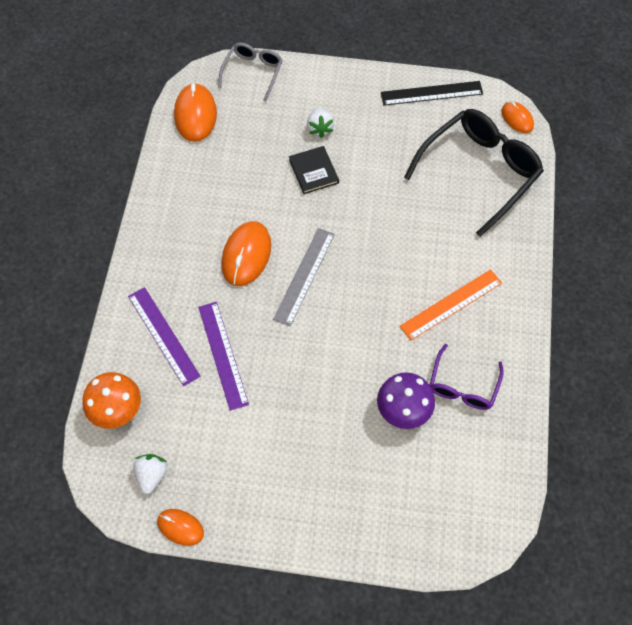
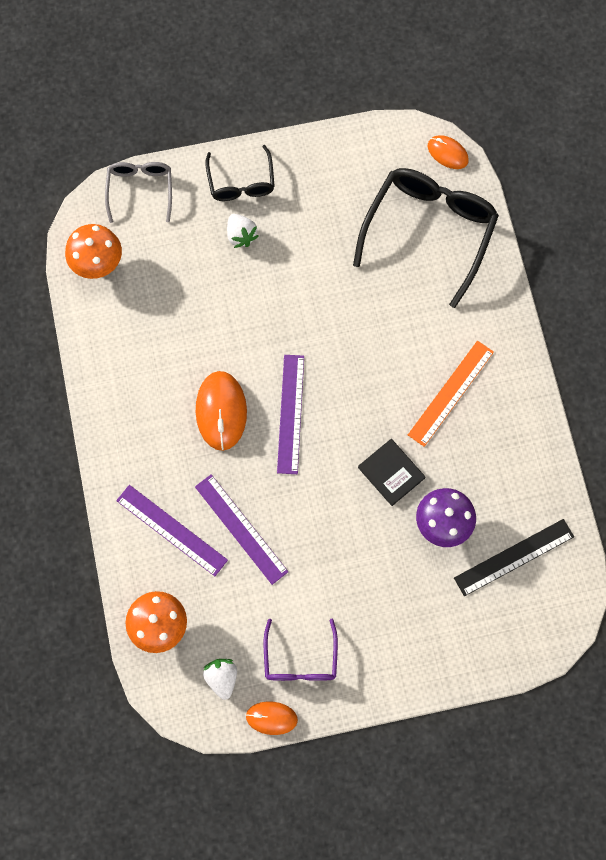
camera: 20 degrees left, 10 degrees up
(195, 115) = (98, 264): orange mouse -> orange mushroom
(304, 276) = (290, 413): grey ruler -> purple ruler
(313, 171) = (254, 289): black book -> black book (391, 473)
(336, 90) = (241, 182): none -> black glasses
(431, 93) = (346, 152): black ruler -> black ruler (514, 557)
(463, 386) = (491, 476): purple glasses -> purple glasses (300, 659)

